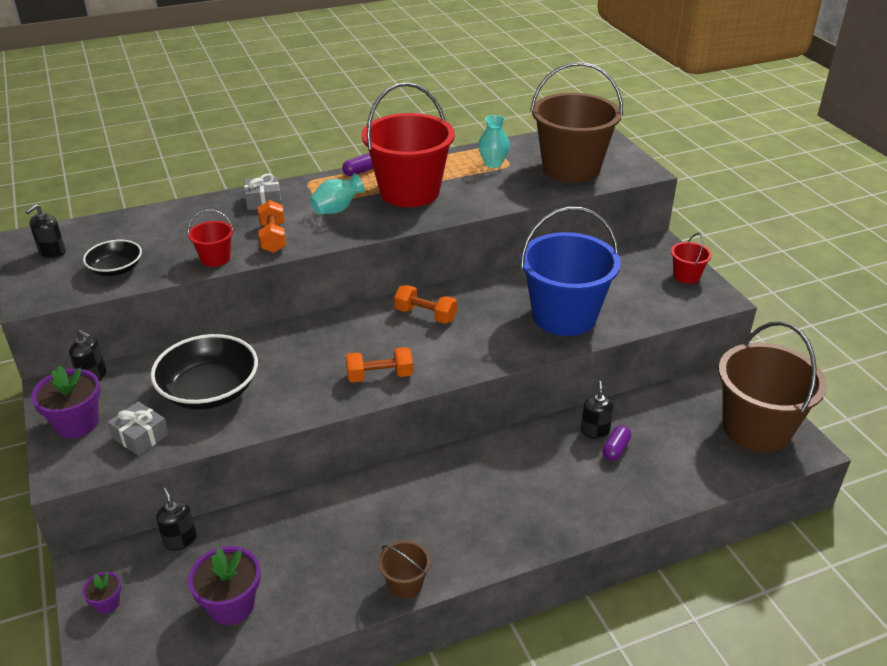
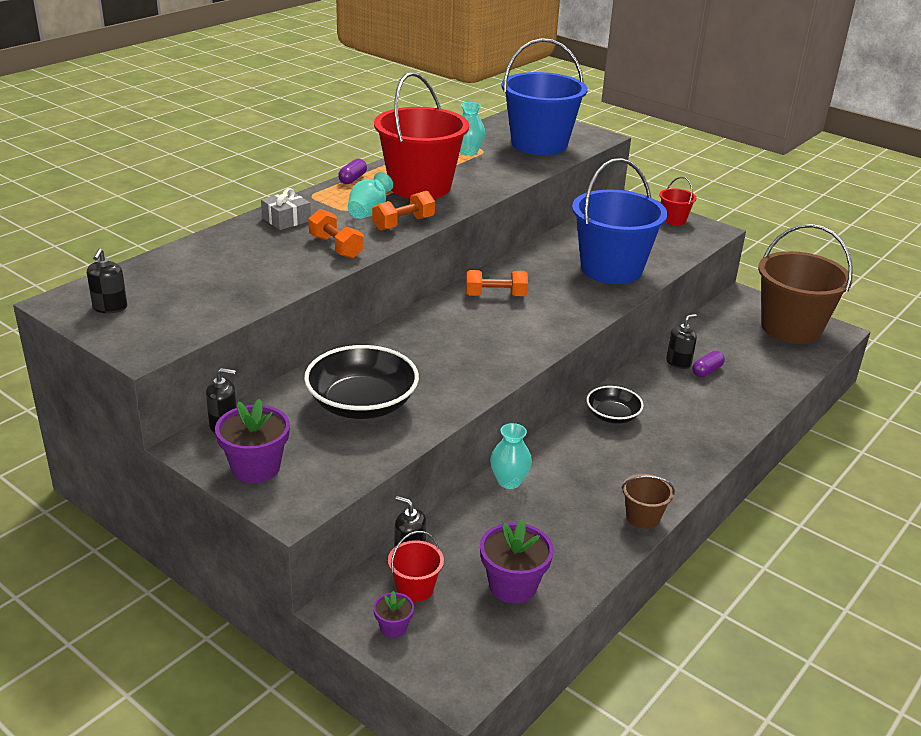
camera: 30 degrees left, 5 degrees down
(116, 269) = (204, 305): black bowl -> black bowl (612, 416)
(140, 436) = (336, 458): grey gift -> none
(215, 258) = (299, 275): red bucket -> red bucket (415, 588)
(322, 501) = (509, 481): none -> turquoise vase
(380, 376) = (508, 351): orange dumbbell -> orange dumbbell (403, 224)
(571, 168) = (539, 144): brown bucket -> blue bucket
(595, 431) = (678, 362): black soap dispenser -> black soap dispenser turned 75 degrees clockwise
(615, 449) = (707, 371): purple capsule -> purple capsule turned 45 degrees clockwise

